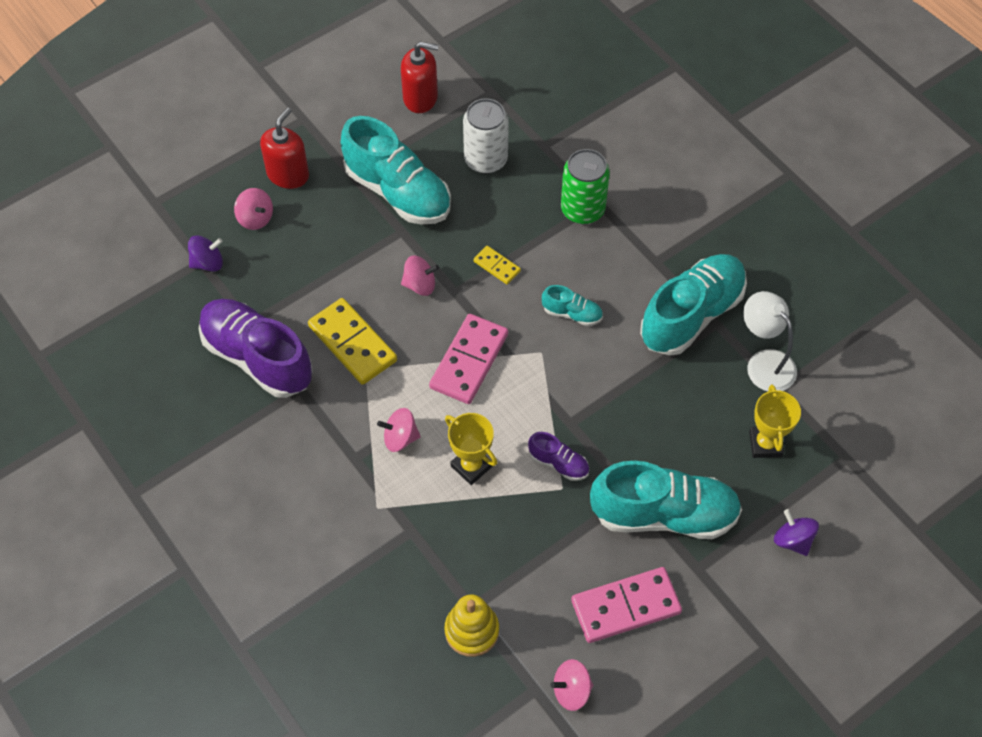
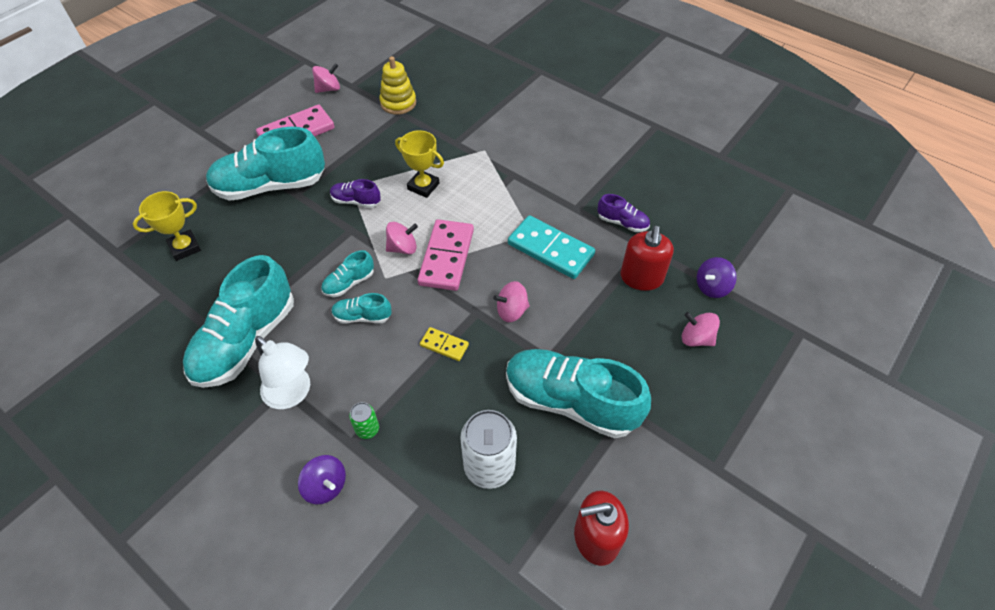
camera: 165 degrees right, 5 degrees down
(257, 358) = (622, 223): purple shoe -> purple shoe, size x0.46
(288, 174) = (693, 393): red soap dispenser -> red soap dispenser (641, 278)
(353, 343) = (550, 249): yellow domino -> turquoise domino
(400, 438) = (484, 193): pink spinning top -> pink spinning top (403, 248)
(581, 354) = (349, 283): none -> turquoise shoe
(582, 210) = (367, 429): green can -> green can, size x0.49
(764, 363) = (178, 312): white lamp -> white lamp (293, 394)
(765, 444) = (185, 247): yellow trophy -> yellow trophy turned 75 degrees clockwise
(792, 540) = (171, 189): purple spinning top -> purple spinning top (326, 486)

